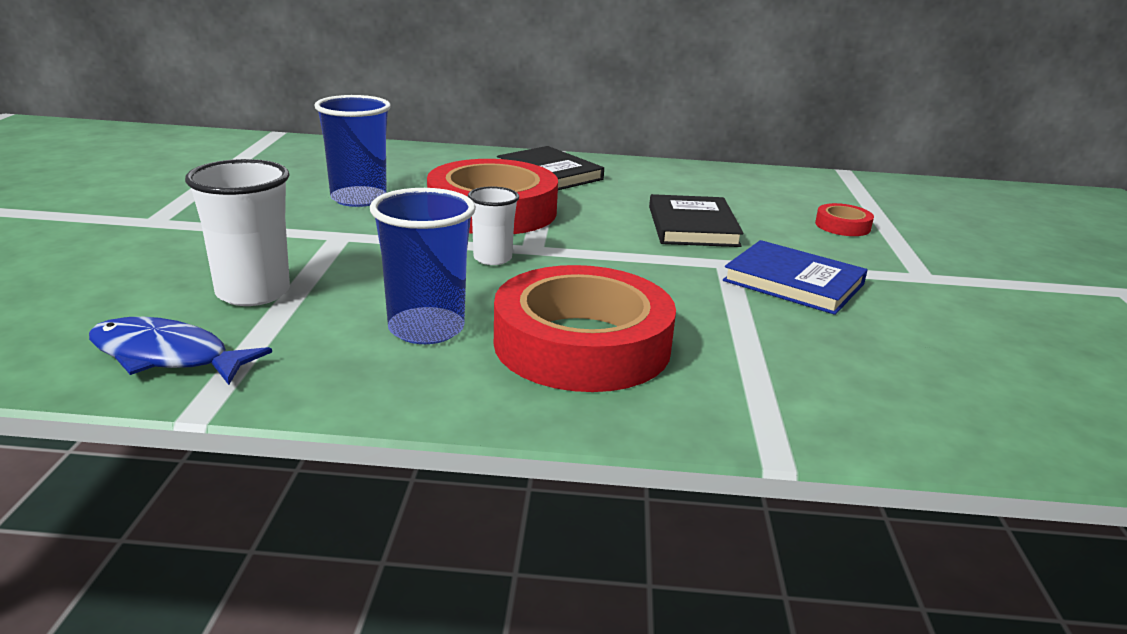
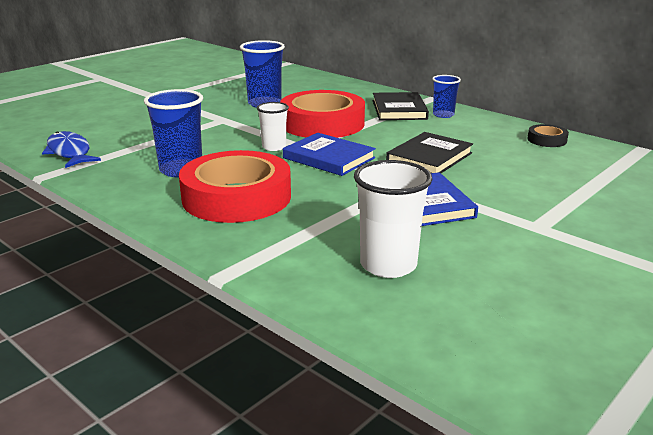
camera: 40 degrees right, 0 degrees up
(253, 293) = (141, 136): white cup -> white cup (388, 265)
(589, 255) = (329, 158): none -> blue book
(609, 170) = (443, 115): none -> blue cup
(757, 179) = (547, 140): none -> black tape
(842, 226) = (547, 182): red tape -> none

